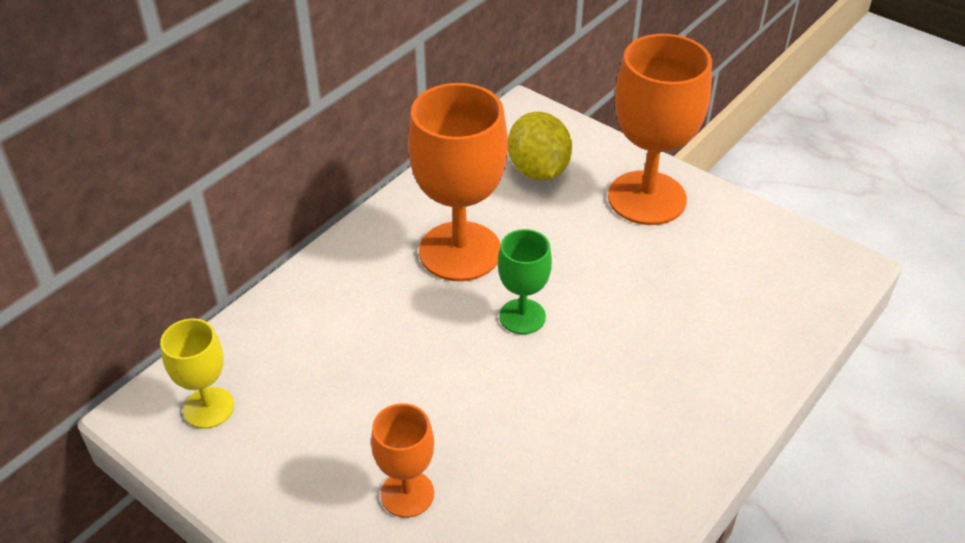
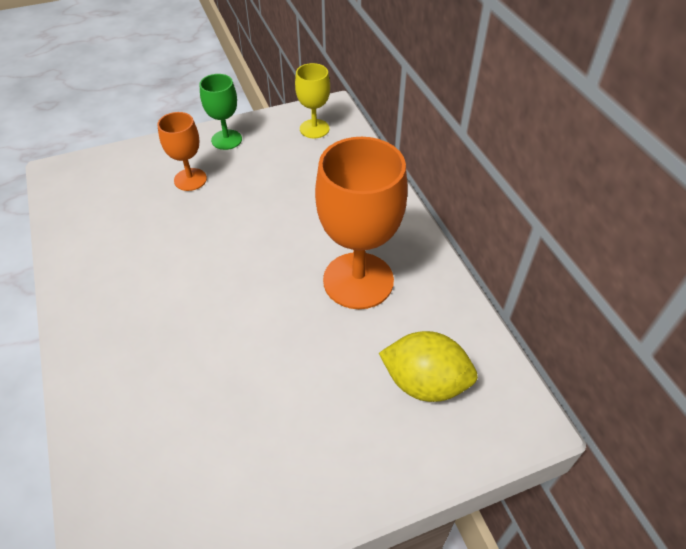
camera: 120 degrees right, 5 degrees up
(522, 316) = (267, 286): green goblet -> green goblet (226, 140)
(647, 198) = (331, 453): orange goblet -> none

